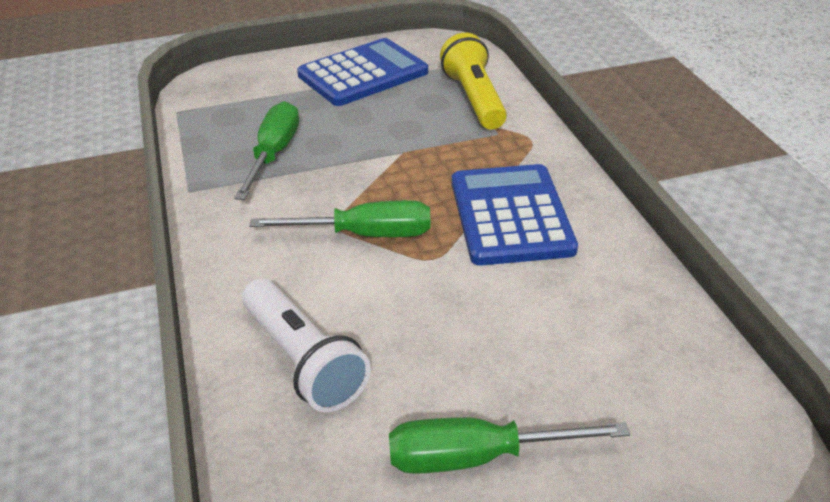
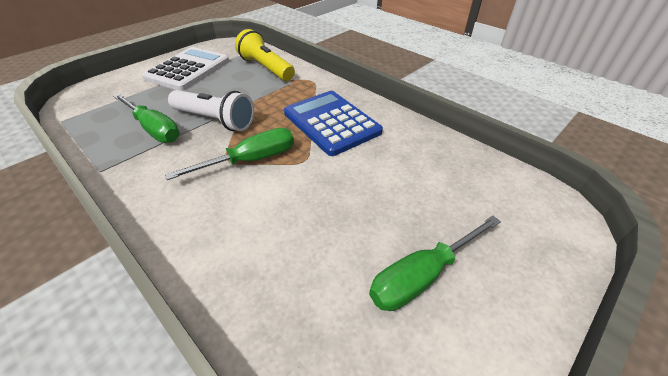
camera: 30 degrees left, 5 degrees up
(274, 154) = (154, 129): green screwdriver -> green screwdriver turned 150 degrees clockwise
(303, 361) = (263, 260): white flashlight -> white flashlight (215, 120)
(363, 74) = (188, 69): blue calculator -> white calculator

